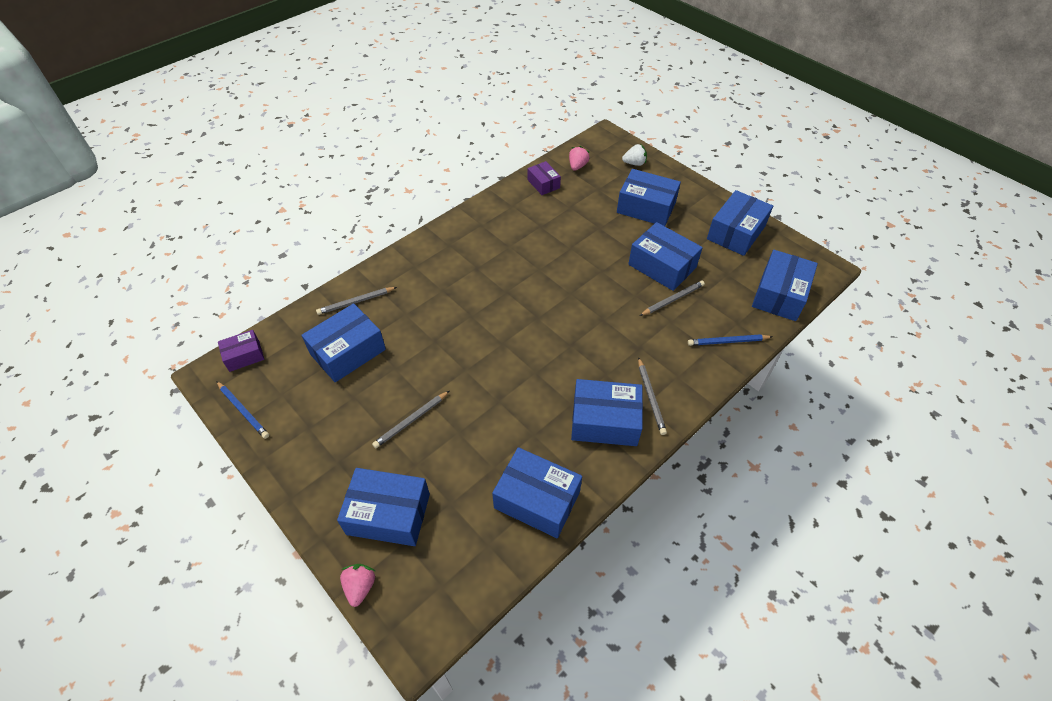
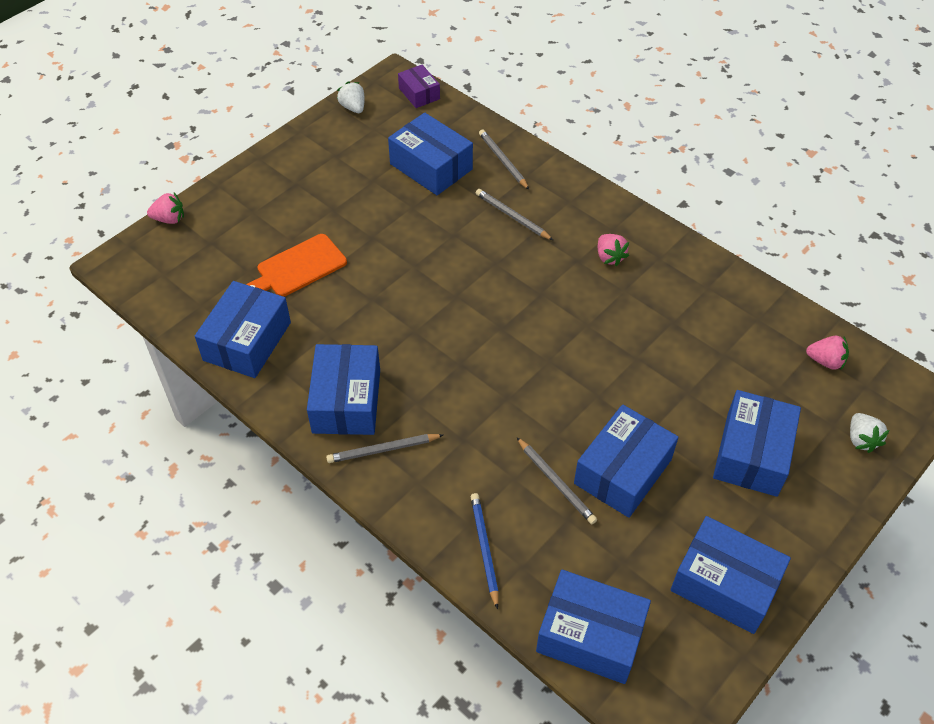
camera: 85 degrees right, 0 degrees up
(243, 411) = (353, 107): blue pencil -> white strawberry
(388, 514) = (238, 227): blue box -> none
(411, 420) = (344, 229): grey pencil -> grey pencil (512, 216)
(452, 458) = (298, 267): none -> orange cutting board
(476, 250) = (609, 257): none -> pink strawberry
(543, 184) = (767, 320): purple box -> none

